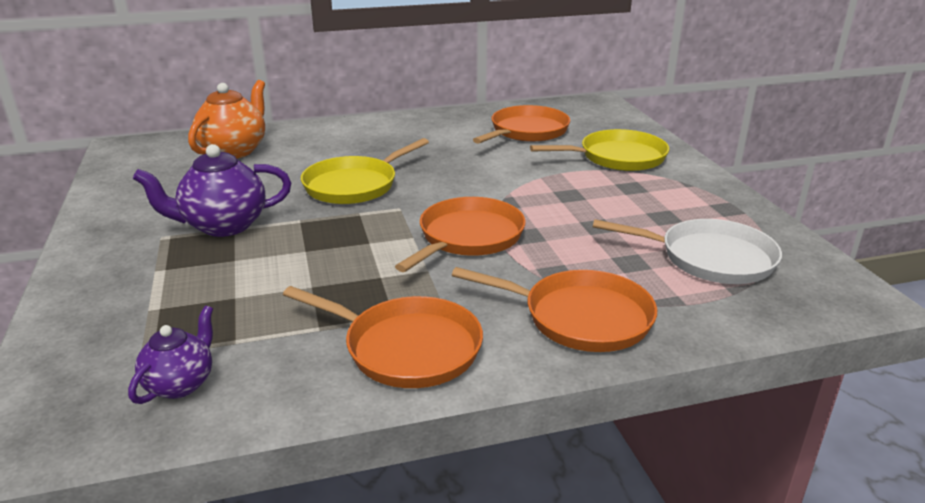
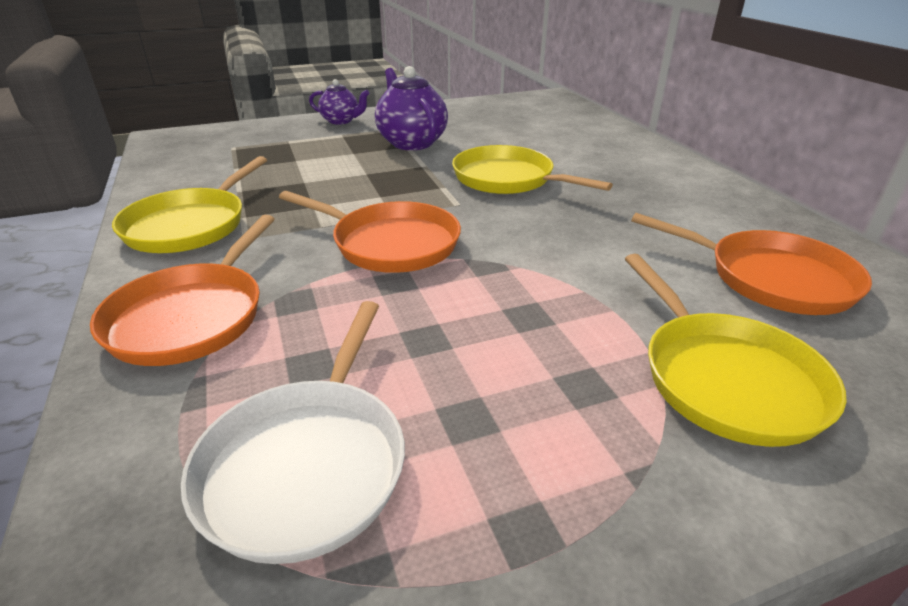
camera: 85 degrees right, 5 degrees up
(181, 384) = (193, 160): purple teapot -> purple teapot (341, 121)
(234, 151) = (565, 127): orange teapot -> none
(407, 348) = (190, 225): orange pan -> yellow pan

